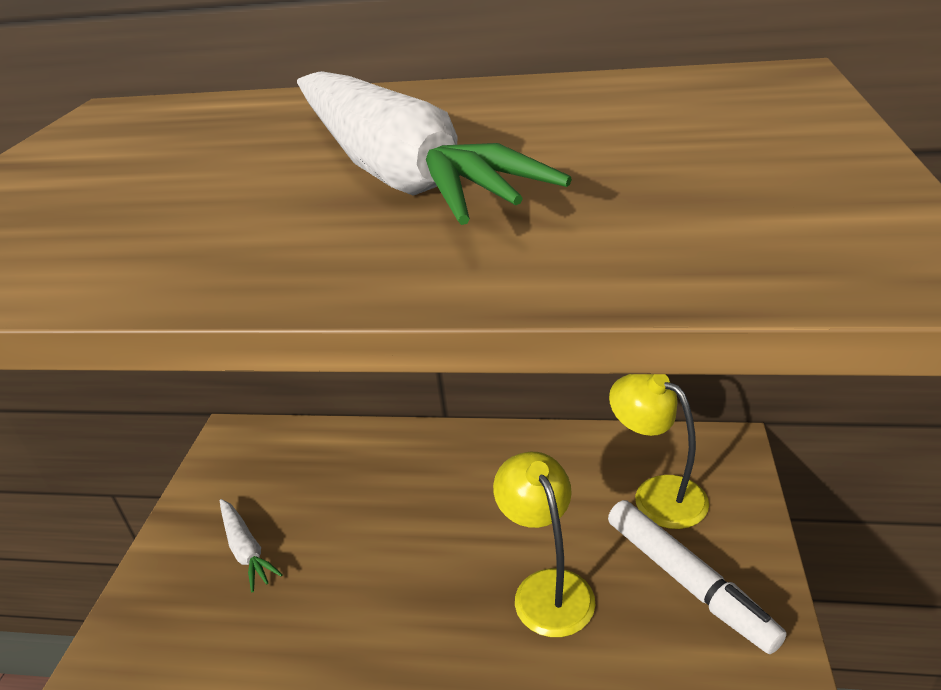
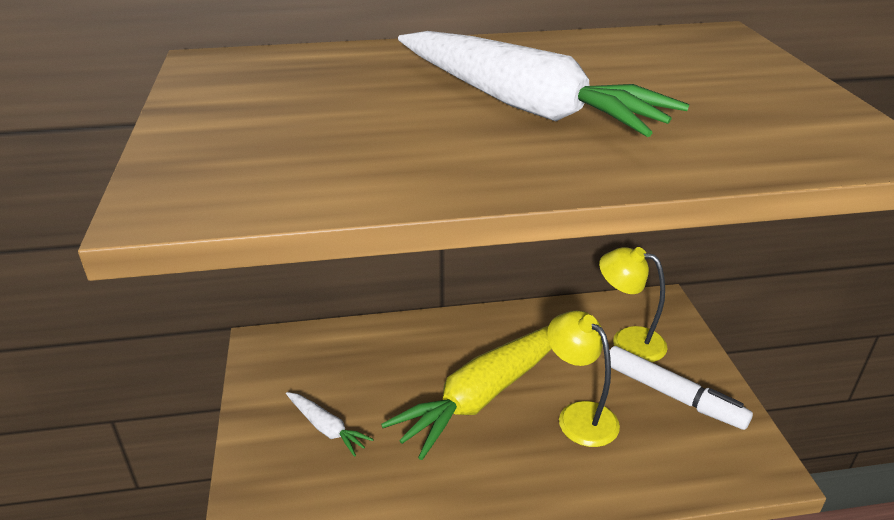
camera: 20 degrees left, 0 degrees up
(442, 538) = (484, 395): none -> yellow carrot

